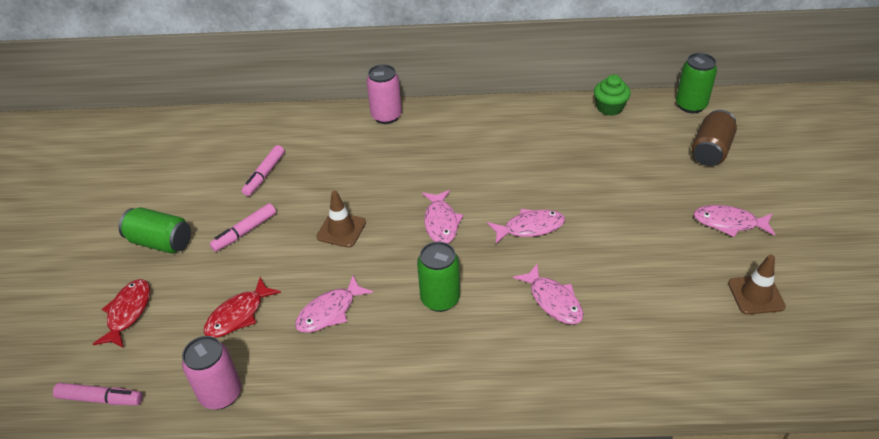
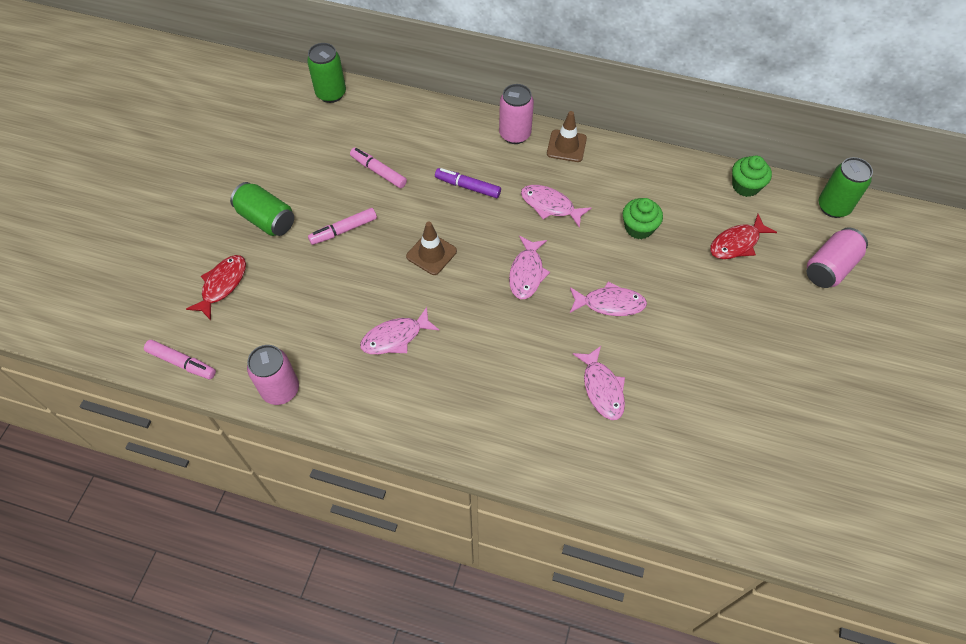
camera: 15 degrees right, 15 degrees up
(238, 315) = (315, 316): red fish -> red fish (737, 243)
(264, 175) = (378, 171): pink marker -> pink marker turned 90 degrees clockwise
(357, 167) = (467, 187): none -> purple marker
(440, 299) = (498, 355): green can -> green can (331, 93)
(530, 161) = (639, 228): none -> green cupcake
(711, 150) = (829, 267): brown can -> pink can
(729, 223) = (809, 356): pink fish -> pink fish (550, 206)
(756, 295) = (799, 442): brown traffic cone -> brown traffic cone (566, 146)

